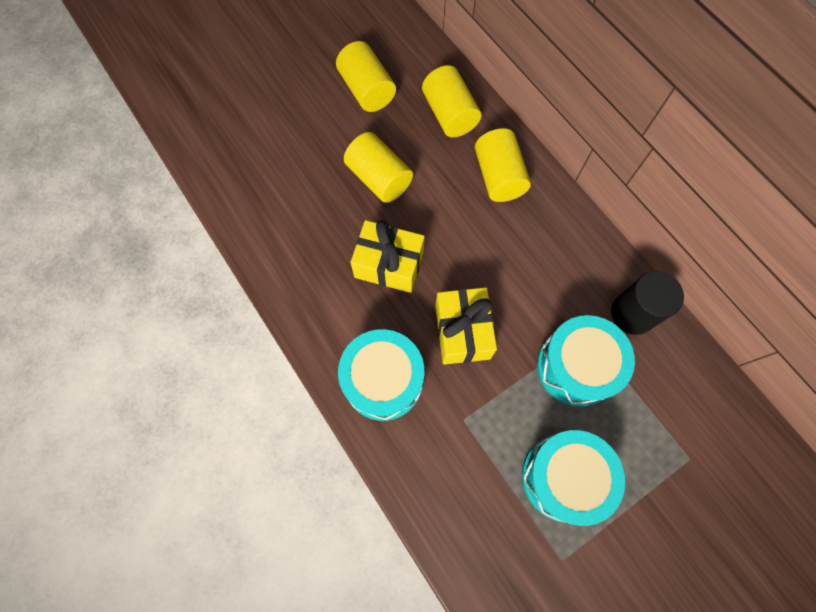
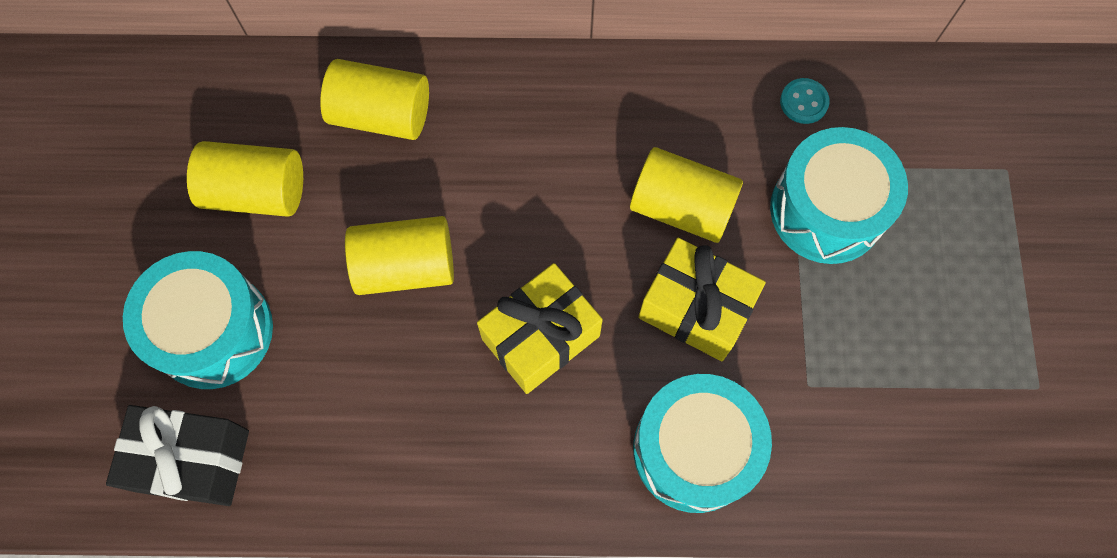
camera: 55 degrees left, 0 degrees up
(220, 154) = (193, 460): none -> black gift
(499, 176) = (518, 119): yellow cylinder -> yellow cylinder (681, 207)
(563, 477) = (947, 319): turquoise drum -> turquoise drum (213, 331)
(632, 313) = (804, 102): black cylinder -> turquoise button

